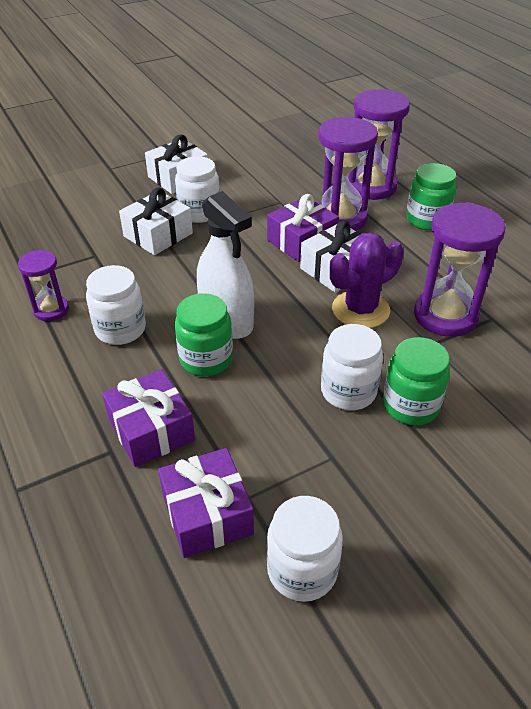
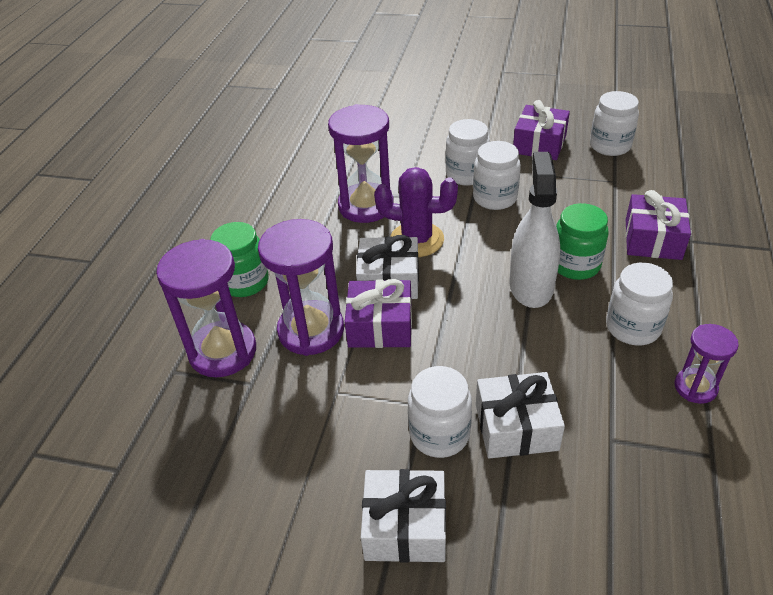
camera: 135 degrees left, 0 degrees up
(207, 514) = (645, 184): purple gift -> purple gift (539, 144)
(410, 405) = (466, 175): green jar -> white jar

